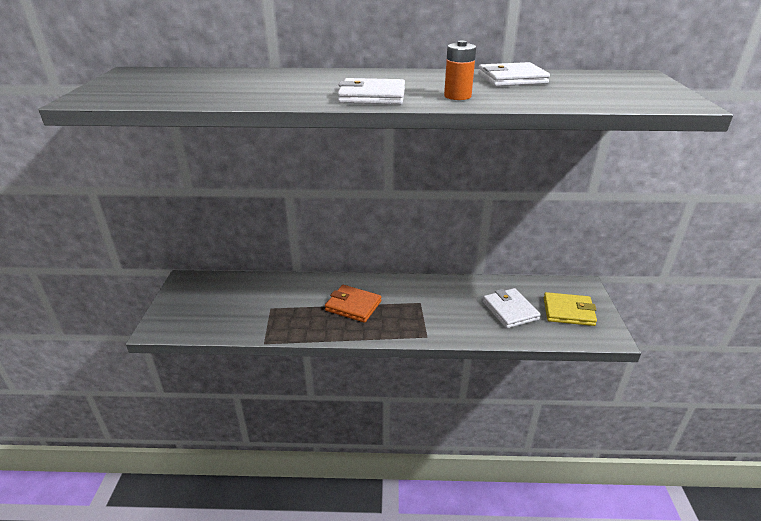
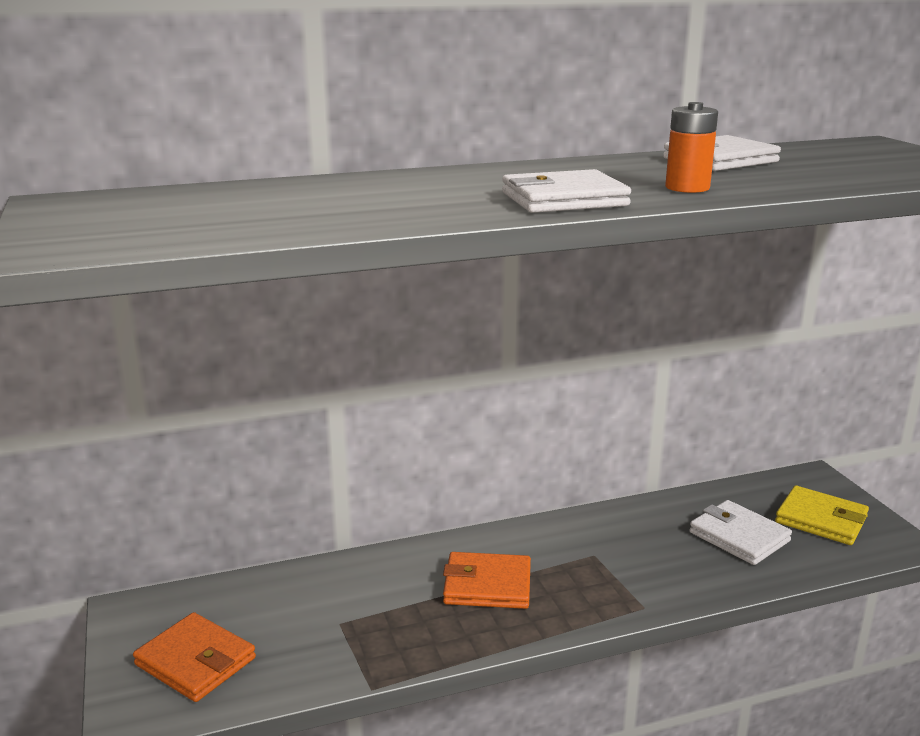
camera: 20 degrees left, 10 degrees down
(197, 310) = (195, 661): none -> orange wallet
(568, 311) = (821, 520): yellow wallet -> yellow wallet turned 45 degrees clockwise

